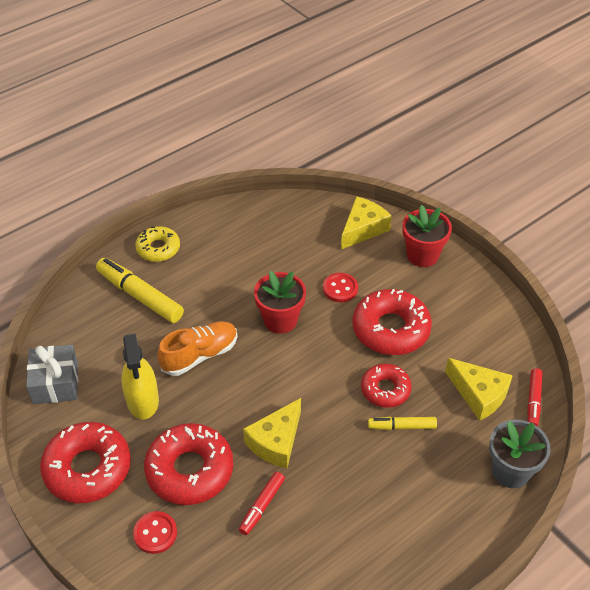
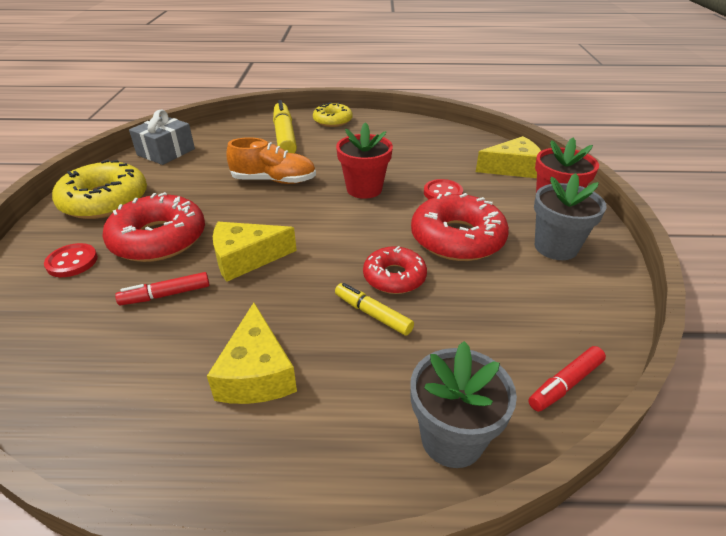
camera: 40 degrees right, 10 degrees down
(88, 468) = (105, 201): red donut -> yellow donut
(142, 400) = (198, 185): yellow spray bottle -> none
(454, 298) = (555, 247): none -> grey flower pot
(479, 394) = (496, 337): yellow cheese -> yellow cheese (257, 373)

